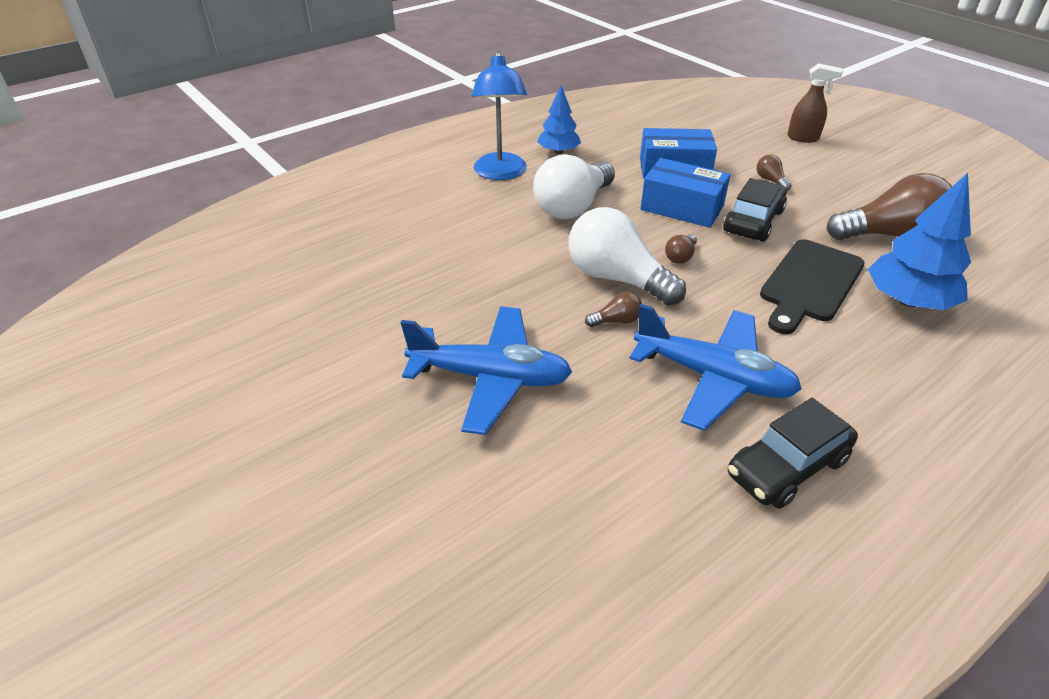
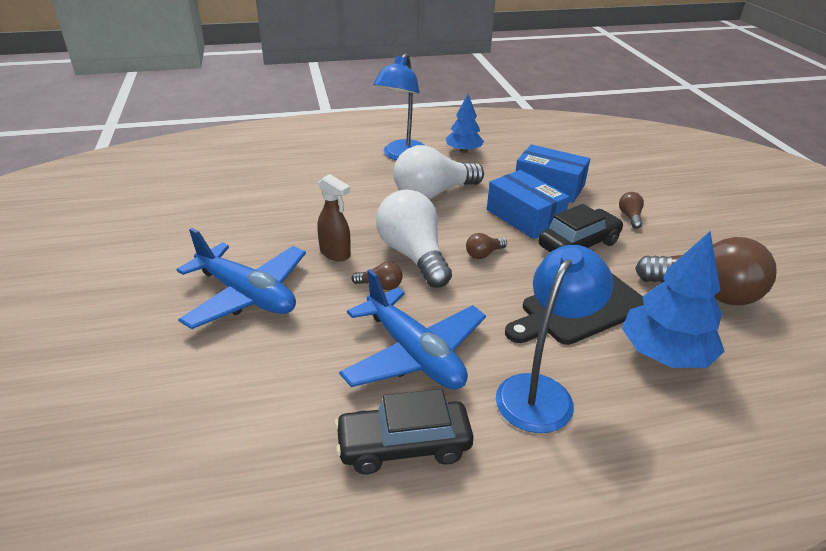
camera: 25 degrees right, 5 degrees down
(803, 138) = (700, 190): brown spray bottle -> brown spray bottle (335, 253)
(849, 371) = (541, 392): none -> blue lamp

